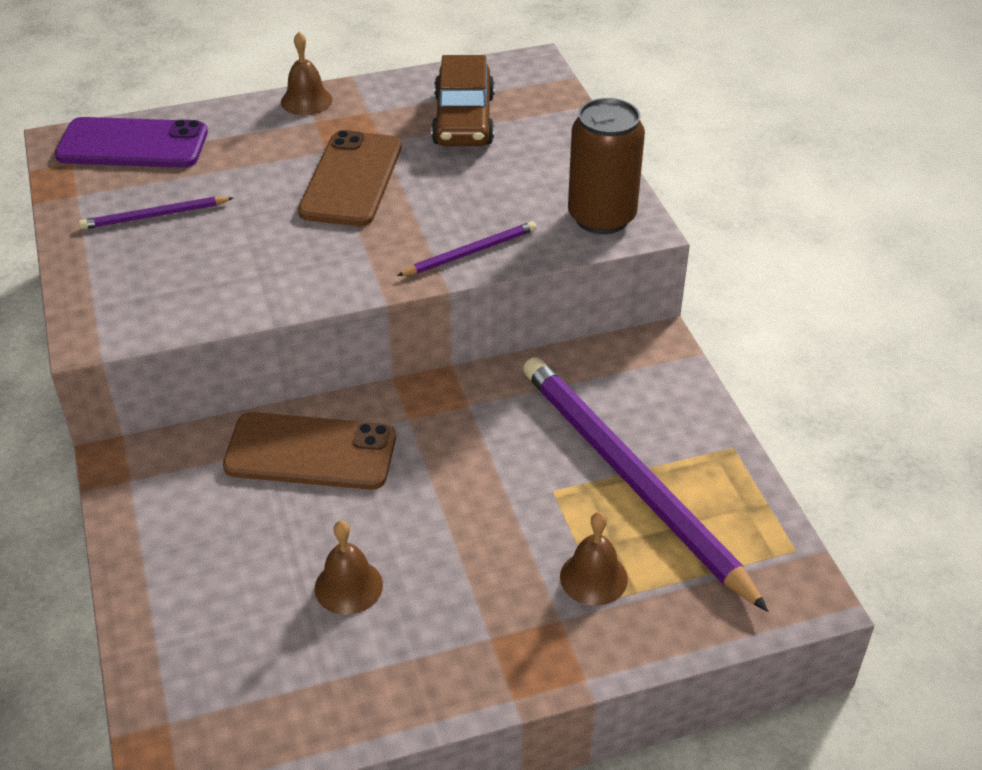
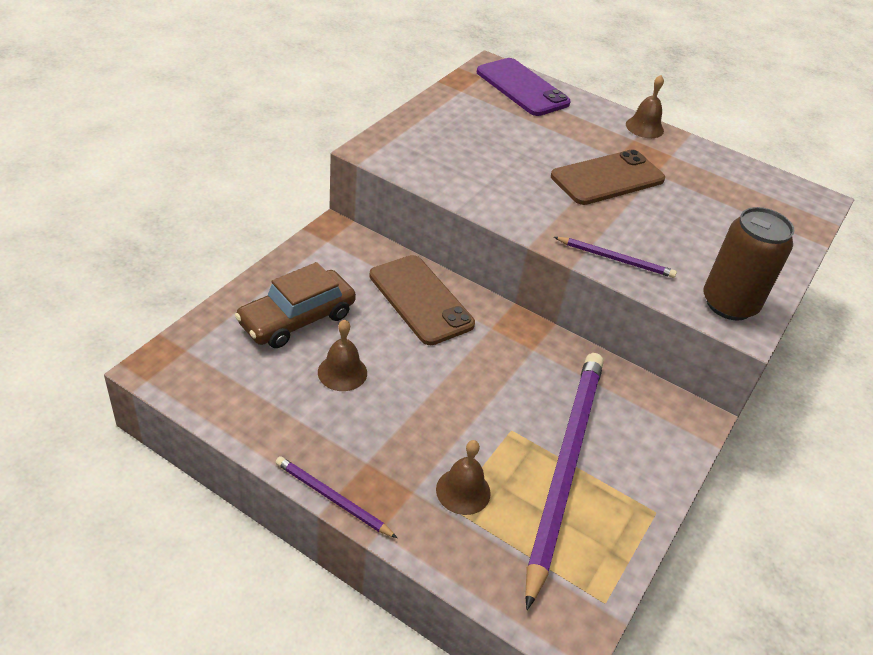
camera: 45 degrees right, 0 degrees up
(154, 216) = (481, 124): purple pencil -> purple pencil (332, 498)
(463, 120) = (723, 196): brown car -> brown car (297, 319)

